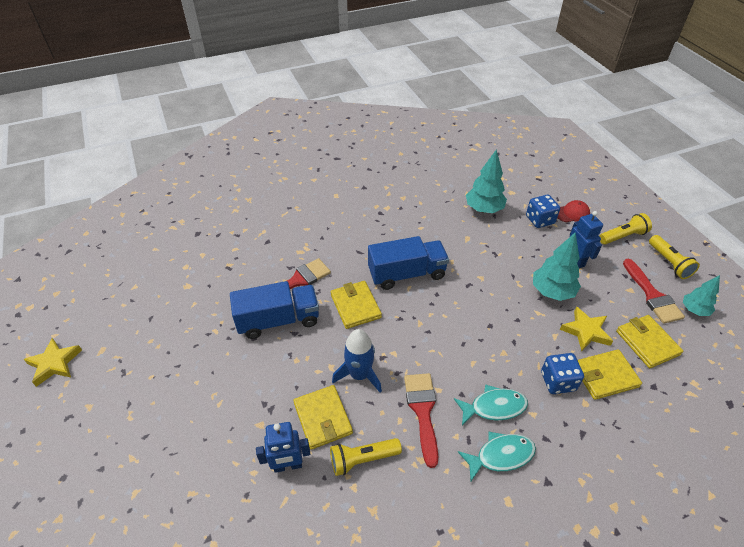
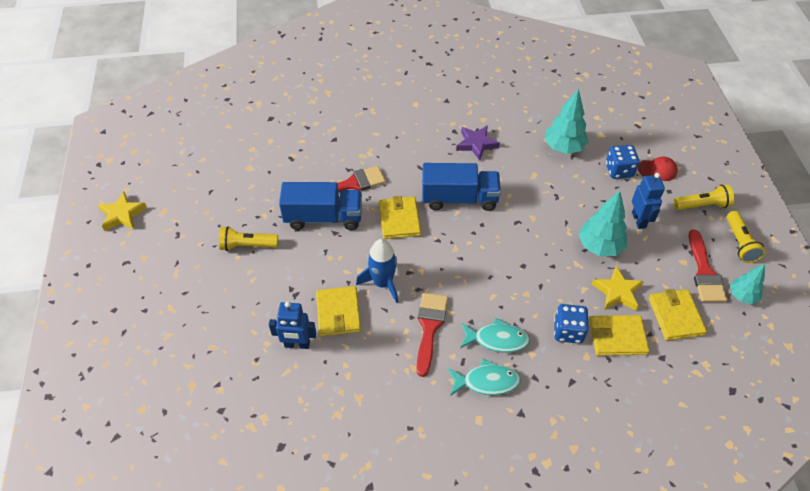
camera: 15 degrees right, 5 degrees up
(362, 459) = (362, 355): yellow flashlight -> yellow flashlight (247, 245)
(405, 221) = (476, 144): none -> purple star

